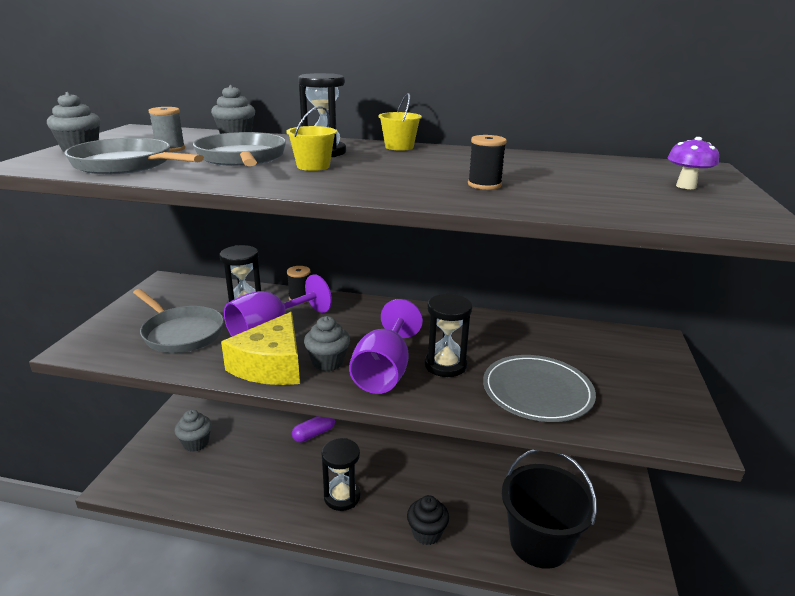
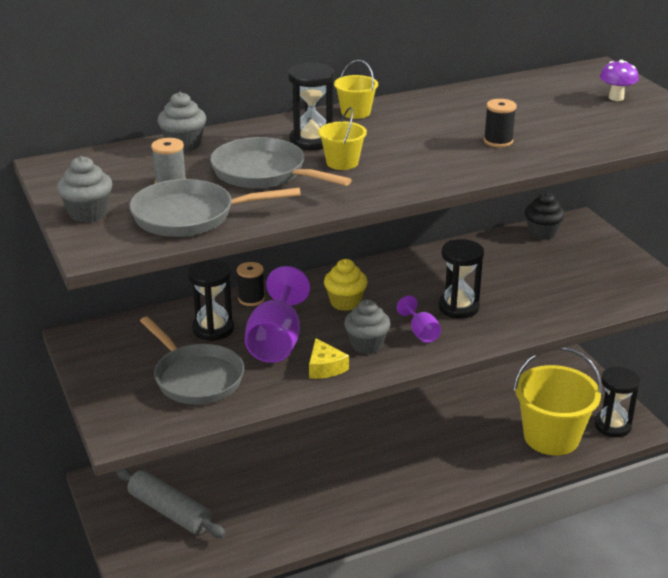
camera: 35 degrees left, 5 degrees up
(181, 333) = (196, 377): grey pan -> grey pan turned 45 degrees clockwise
(196, 443) = (170, 512): grey cupcake -> grey rolling pin
(271, 365) = (325, 367): yellow cheese -> yellow cheese, size x0.51
(314, 434) = (278, 447): purple capsule -> none
(342, 497) = (368, 483): black hourglass -> black hourglass (612, 426)
(360, 325) = (345, 302): none -> yellow cupcake
(384, 371) = (421, 332): purple goblet -> purple goblet, size x0.51
(426, 533) = (465, 473): black cupcake -> black cupcake (542, 233)
(537, 391) = (544, 299): grey plate -> none
(539, 542) = (551, 437): black bucket -> yellow bucket

